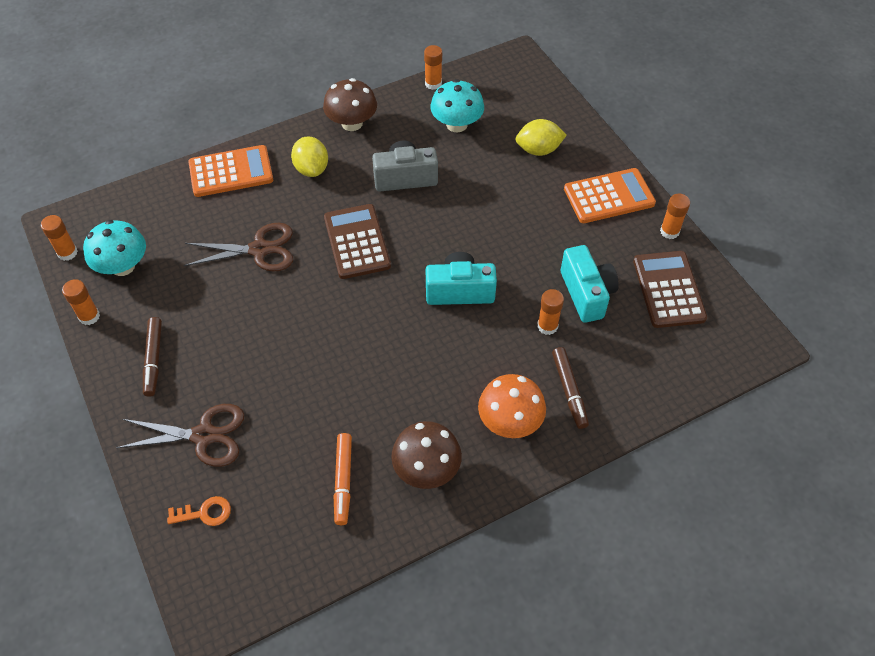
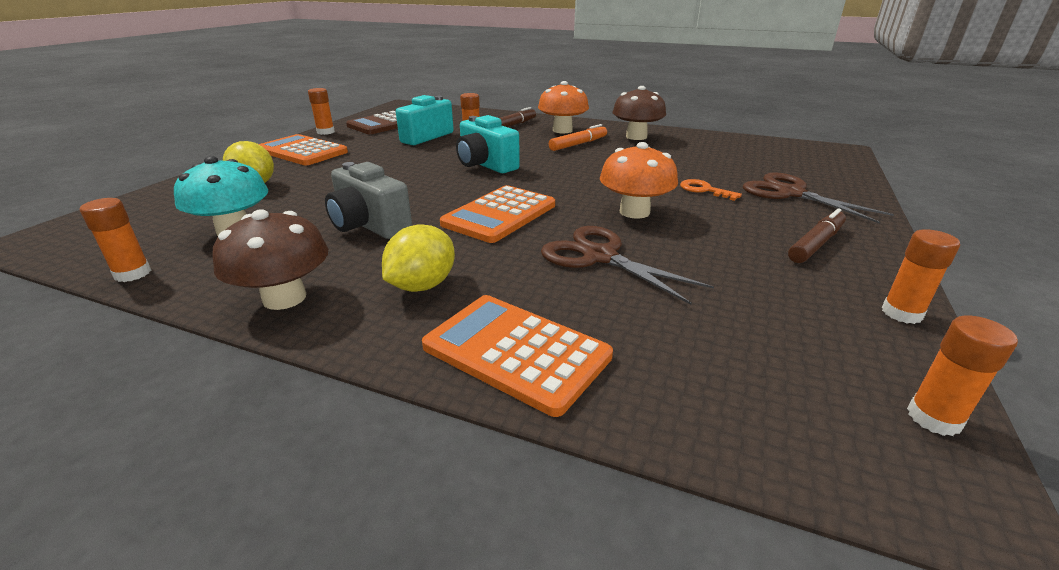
camera: 130 degrees left, 25 degrees down
(123, 266) = (814, 338): turquoise mushroom -> none
(204, 513) = (816, 171): orange key -> orange key (704, 190)
(286, 311) = (634, 212): none -> orange mushroom
(343, 481) = (695, 149): orange marker -> orange marker (578, 144)
(357, 242) = (499, 215): brown calculator -> orange calculator

